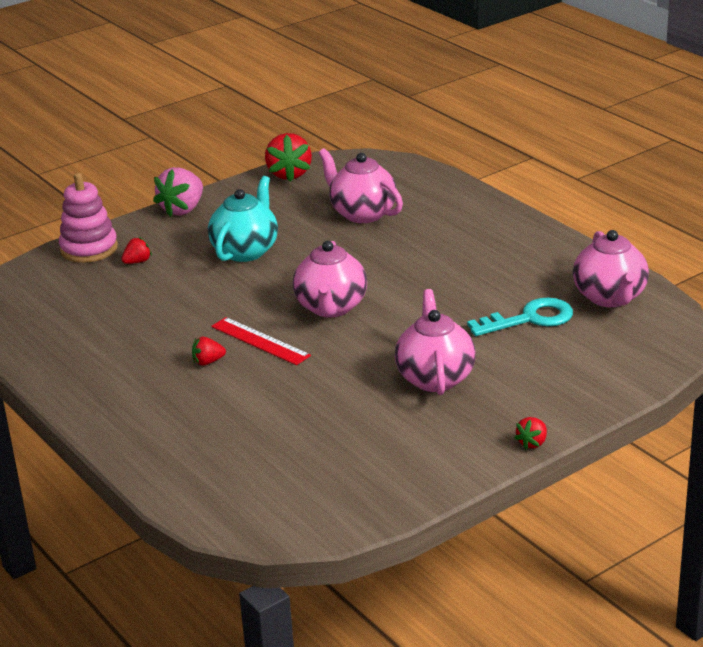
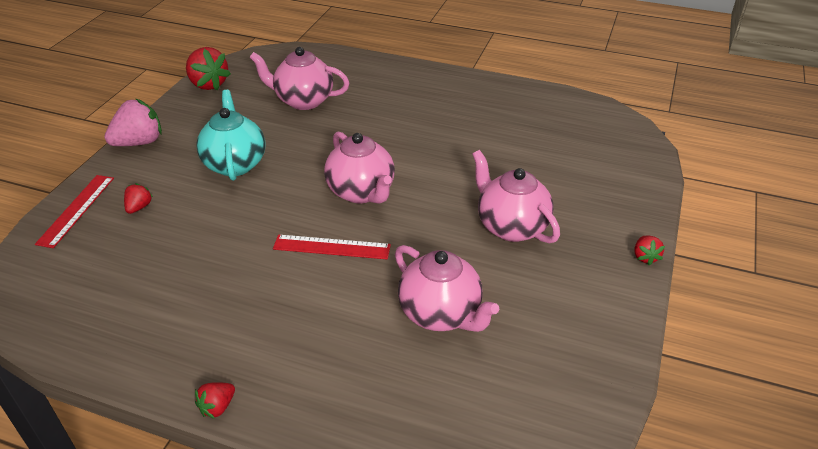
camera: 35 degrees left, 10 degrees up
(89, 249) = (76, 210): pink stacking toy -> red ruler
(183, 209) = (139, 142): pink strawberry -> pink strawberry turned 120 degrees counterclockwise
(208, 362) = (304, 287): red strawberry -> red strawberry (217, 407)
(530, 319) = (522, 148): turquoise key -> none
(610, 298) = (556, 113): pink teapot -> pink teapot (441, 314)

